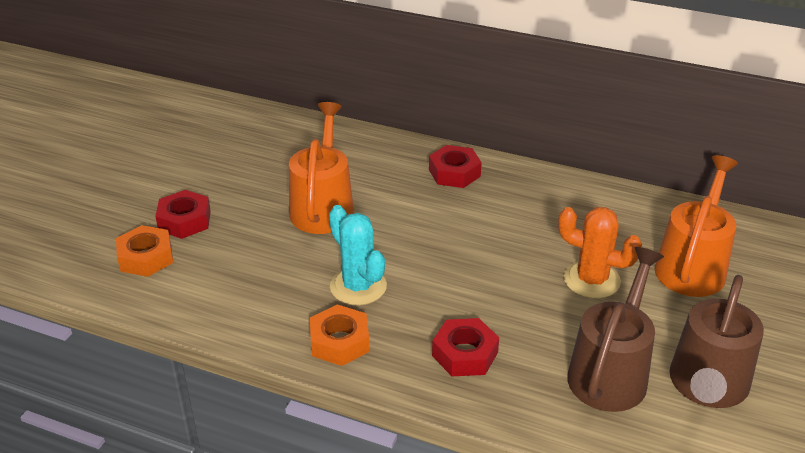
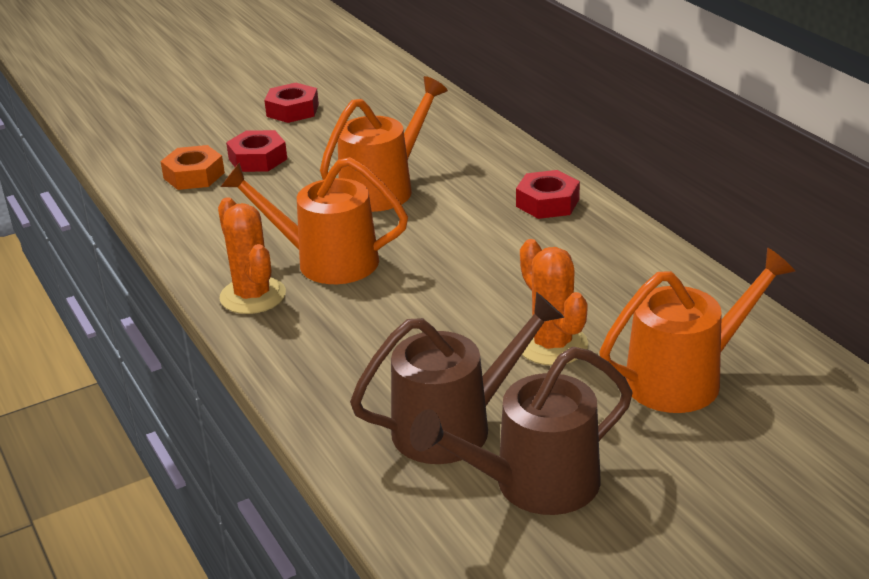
camera: 40 degrees right, 5 degrees down
(340, 342) = (253, 296): orange nut -> orange cactus
(358, 286) = (326, 261): turquoise cactus -> orange watering can
(465, 354) = (341, 351): red nut -> red nut (292, 110)

